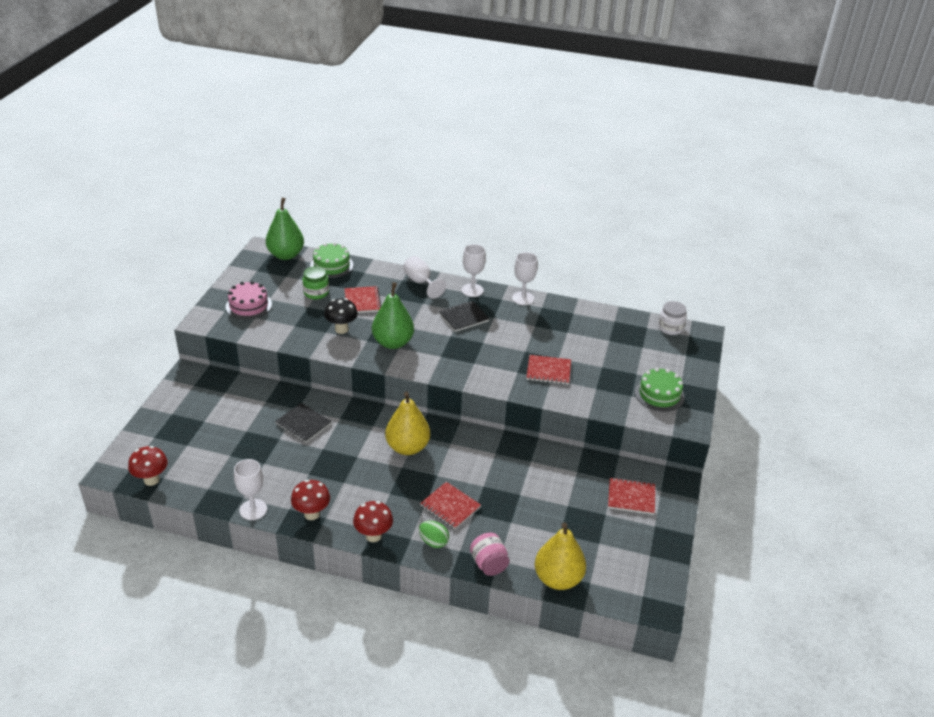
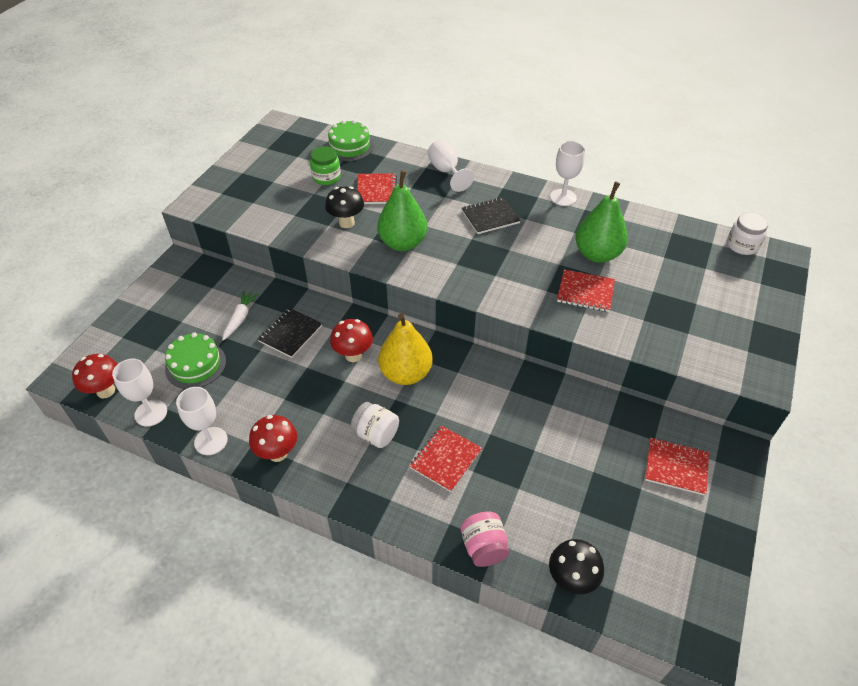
camera: 10 degrees right, 10 degrees up
(248, 305) = (249, 188): pink cake -> none
(256, 415) = (240, 318): none -> white carrot
(286, 255) = (302, 132): green pear -> green pear (597, 254)
(303, 424) = (290, 333): black notebook -> black notebook turned 75 degrees clockwise
(373, 536) = (346, 491): red mushroom -> red mushroom (353, 355)
(391, 494) = (376, 434): none -> white jar
(433, 542) = (418, 507): green egg -> none
(450, 507) = (445, 459): red notebook -> red notebook turned 75 degrees clockwise
(472, 290) = (504, 184): white goblet -> white goblet (151, 413)
(558, 579) = (571, 579): yellow pear -> black mushroom
(659, 394) = (725, 334): green cake -> green cake (195, 365)

